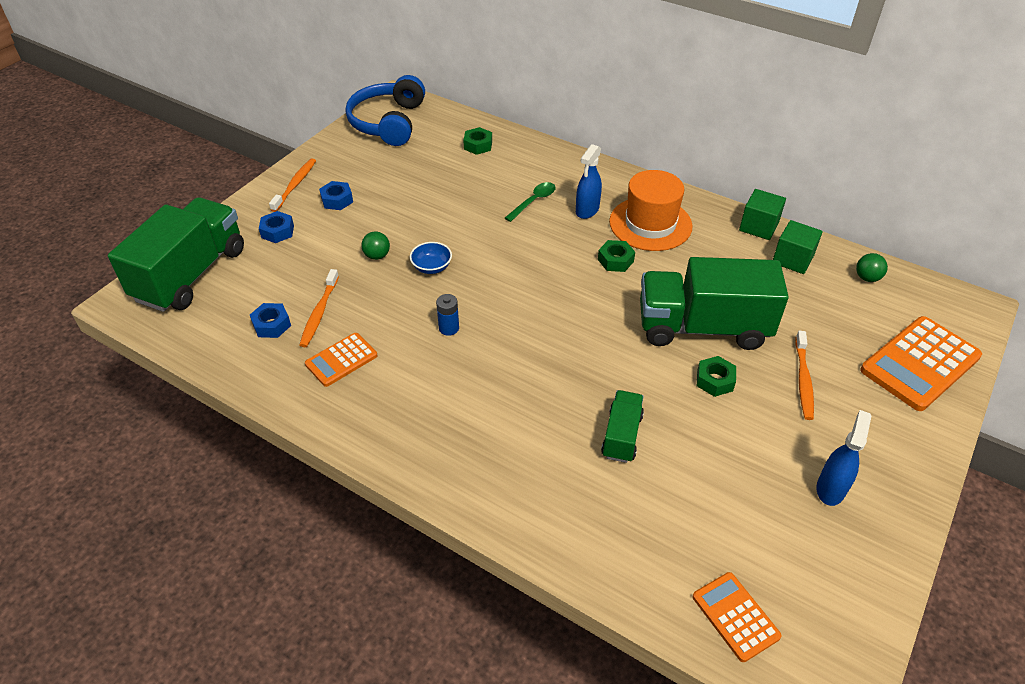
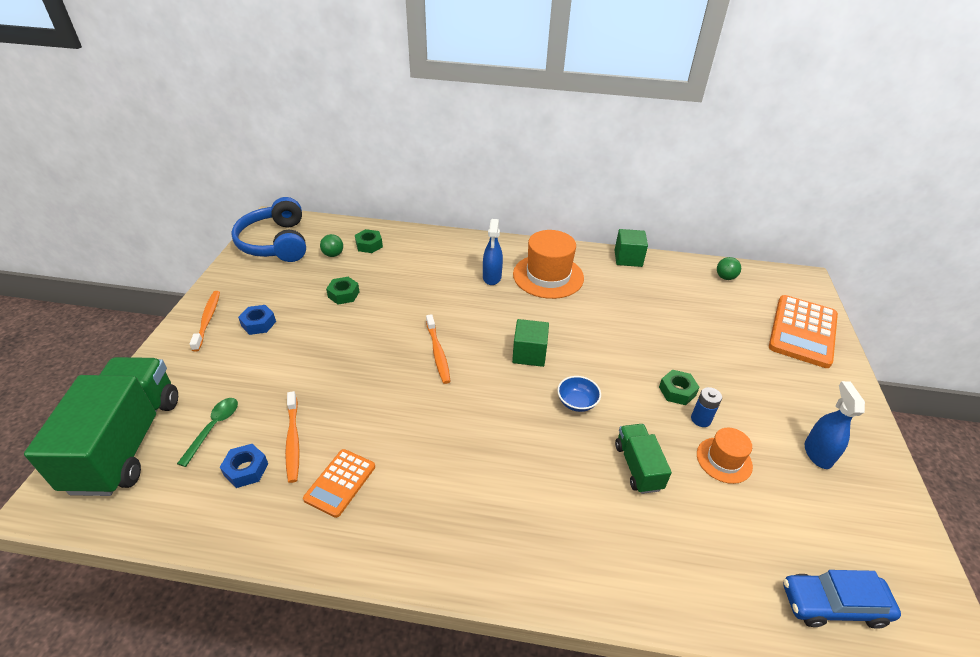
camera: 25 degrees left, 5 degrees down
(277, 231) = (209, 370): blue nut -> none
(377, 256) = (325, 366): green ball -> green ball (333, 254)
(432, 267) = (384, 362): blue bowl -> blue bowl (577, 402)
(449, 328) = (430, 416): blue battery -> blue battery (700, 419)
(533, 201) = (443, 281): green spoon -> green spoon (214, 428)
(615, 260) = (539, 313): green nut -> green nut (343, 294)
(702, 327) = (639, 349): green truck -> none
(718, 459) = (724, 460): none -> orange hat
(735, 616) = (833, 604): orange calculator -> blue car
(792, 259) = (667, 277): green cube -> green cube (529, 354)
(803, 380) = (738, 369): orange toothbrush -> orange toothbrush (438, 352)

